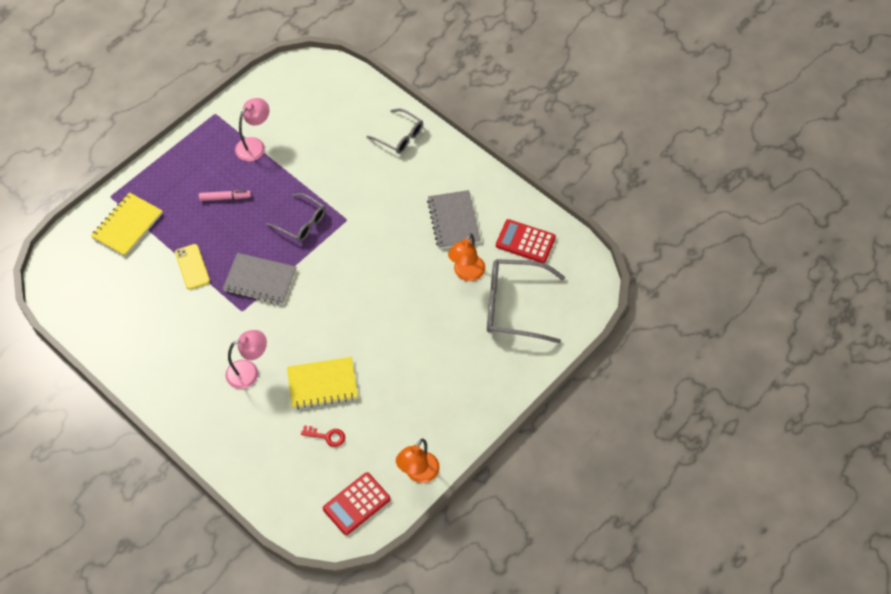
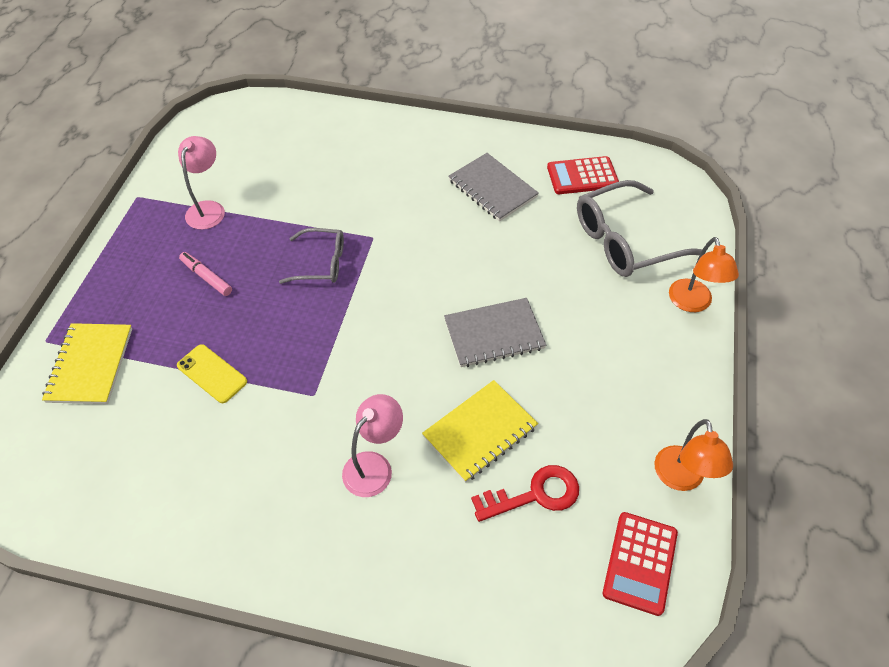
camera: 30 degrees left, 5 degrees down
(225, 198) = (206, 277): pink marker -> pink marker turned 105 degrees counterclockwise
(260, 280) = (313, 348): grey notebook -> grey notebook (494, 334)
(327, 436) = (535, 494): red key -> red key, size x1.64
(400, 136) = (372, 136): grey glasses -> none
(466, 273) = (548, 232): orange lamp -> orange lamp (692, 303)

